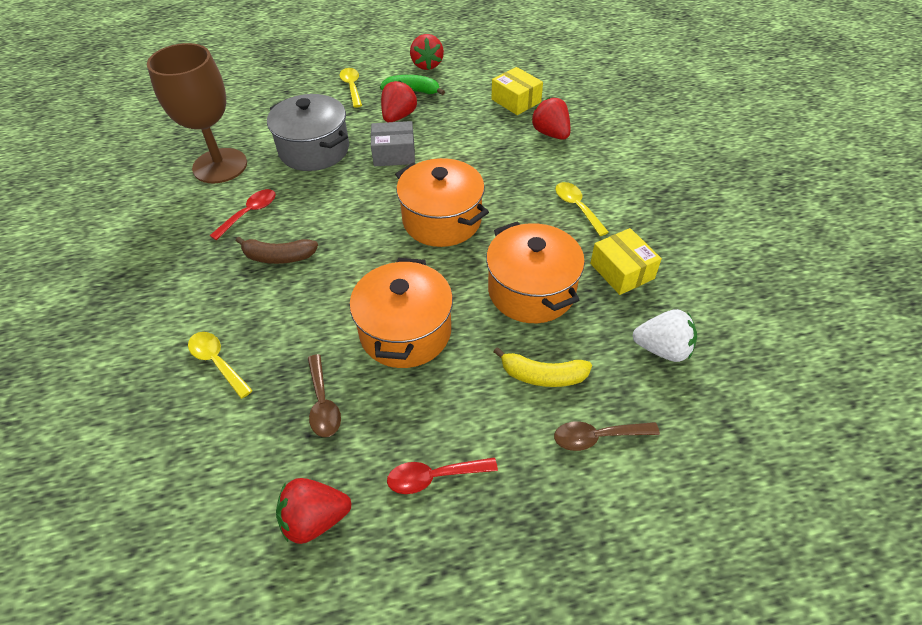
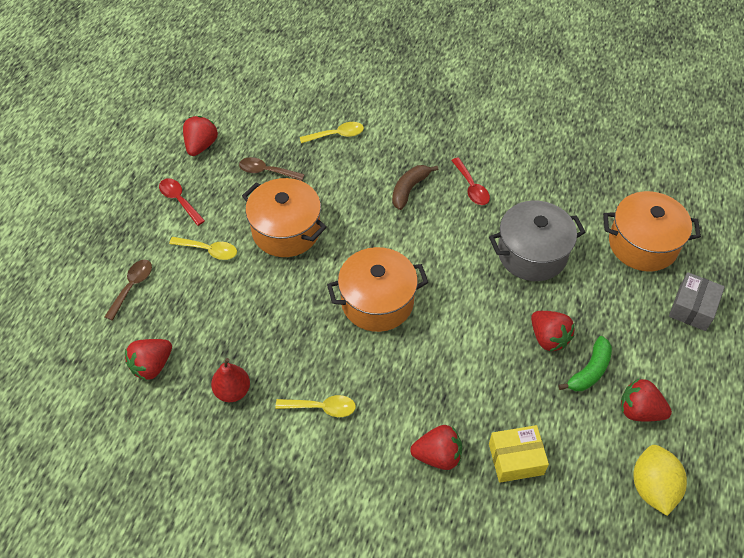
camera: 120 degrees right, 5 degrees up
(220, 166) = (548, 186): brown goblet -> none
(352, 87) = (627, 321): yellow spoon -> yellow spoon (209, 250)
(394, 154) = (489, 308): grey box -> grey box (692, 308)
(434, 477) = (179, 200): red spoon -> red spoon turned 60 degrees counterclockwise
(479, 48) = (652, 487): none -> yellow lemon
(531, 291) = (262, 319): orange pot -> orange pot (643, 244)
(542, 376) = (193, 284): yellow banana -> none
(622, 271) = (232, 391): yellow box -> red pear
(662, 349) = (152, 366): white strawberry -> red strawberry

